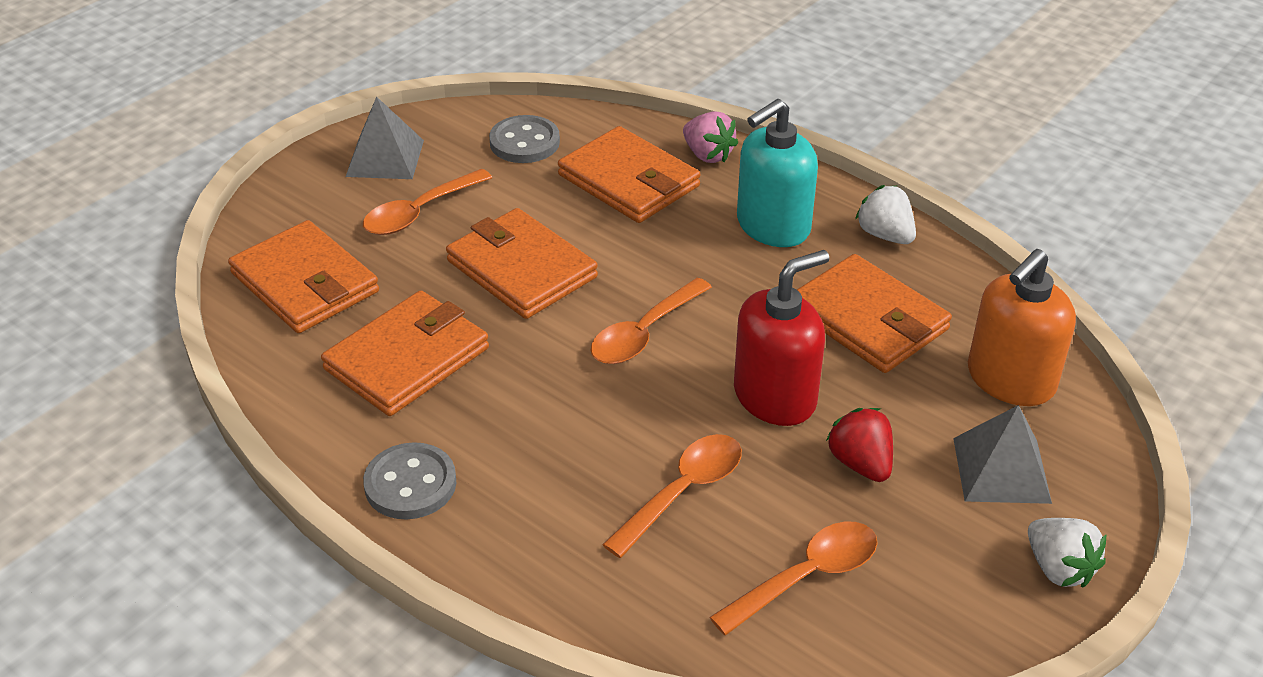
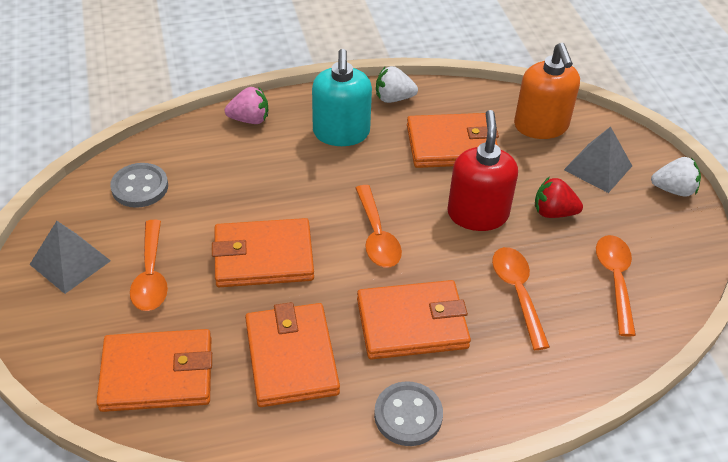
camera: 55 degrees left, 5 degrees up
(629, 181) = (234, 164): orange wallet -> orange wallet (412, 323)

